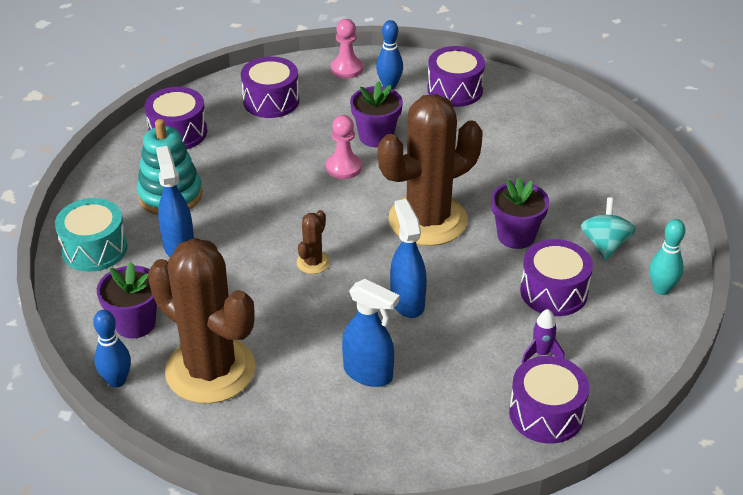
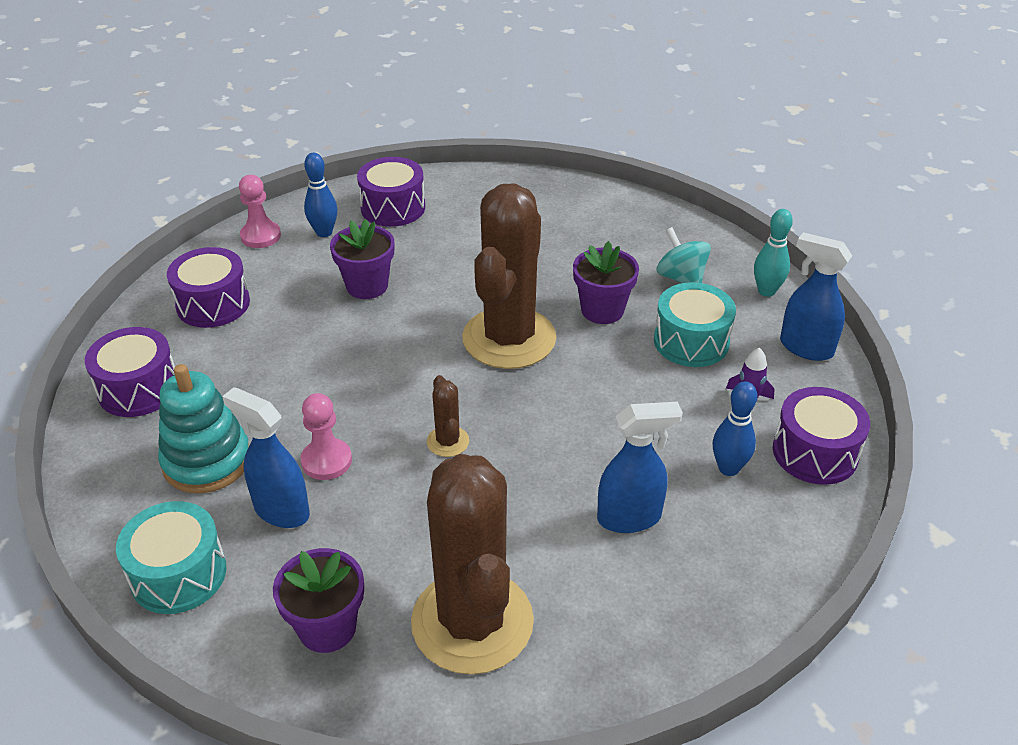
camera: 40 degrees left, 0 degrees up
(117, 381) = (381, 708): blue bowling pin -> blue bowling pin (728, 468)
(210, 370) = (472, 622): brown cactus -> brown cactus turned 75 degrees clockwise
(343, 167) = (369, 332): pink pawn -> pink pawn (326, 461)
(407, 302) = (581, 426): blue spray bottle -> blue spray bottle (805, 348)
(553, 292) = (691, 341): purple drum -> turquoise drum

